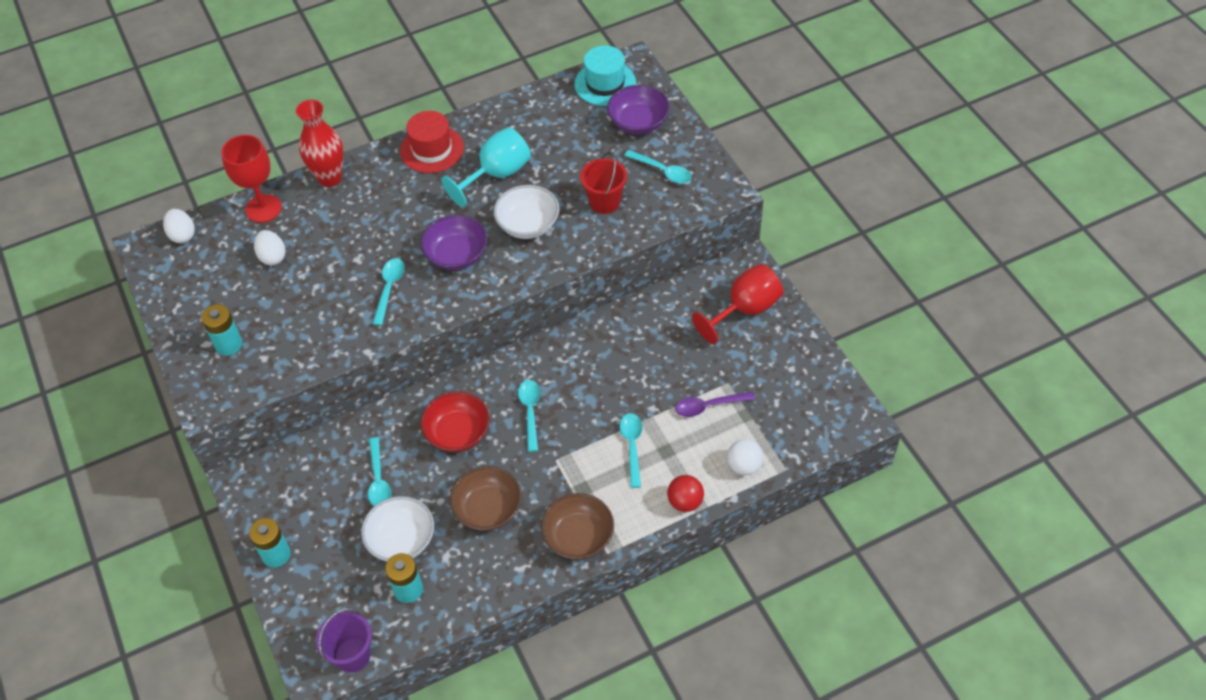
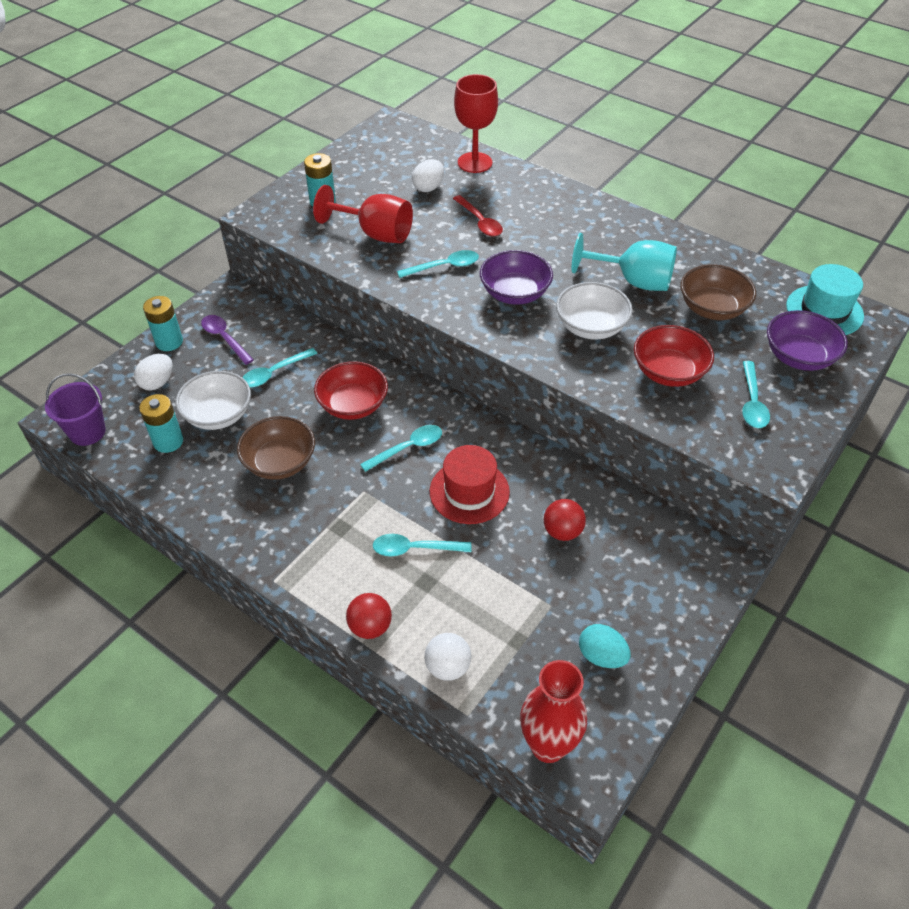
camera: 60 degrees right, 5 degrees down
(182, 235) = (415, 135): white egg -> white egg (157, 383)
(330, 178) = (537, 184): red vase -> red vase (548, 745)
(350, 240) = (480, 222): none -> red spoon
(432, 149) = (624, 228): red hat -> red hat (469, 491)
(578, 537) = (281, 548): brown bowl -> brown bowl (712, 308)
(604, 202) = (668, 372): red bucket -> red bowl
(632, 446) = (414, 549): turquoise spoon -> turquoise spoon turned 150 degrees counterclockwise
(670, 347) = (562, 531): none -> red ball
(708, 406) = (507, 599): purple spoon -> purple spoon (224, 338)
(745, 310) = (662, 582): red goblet -> red goblet (375, 234)
(782, 372) = (601, 656): none -> turquoise egg

